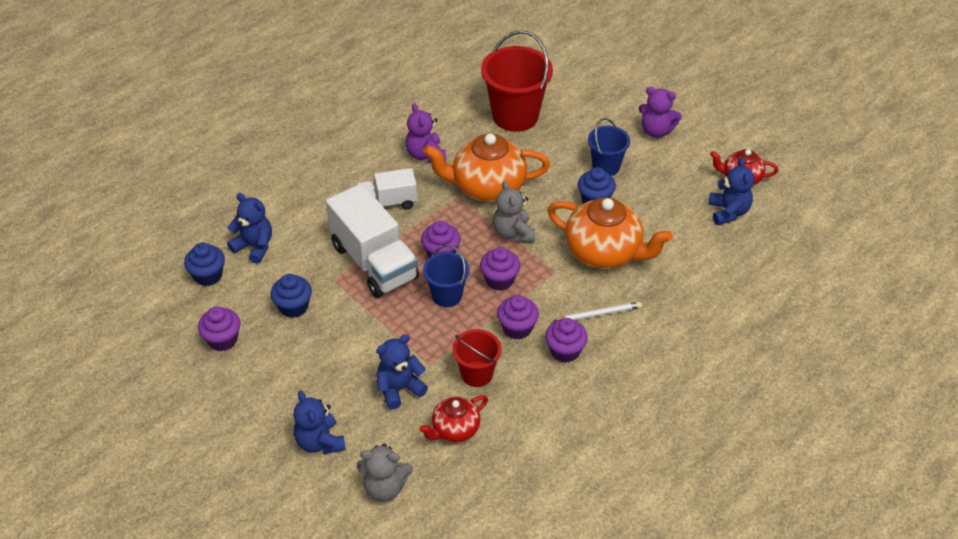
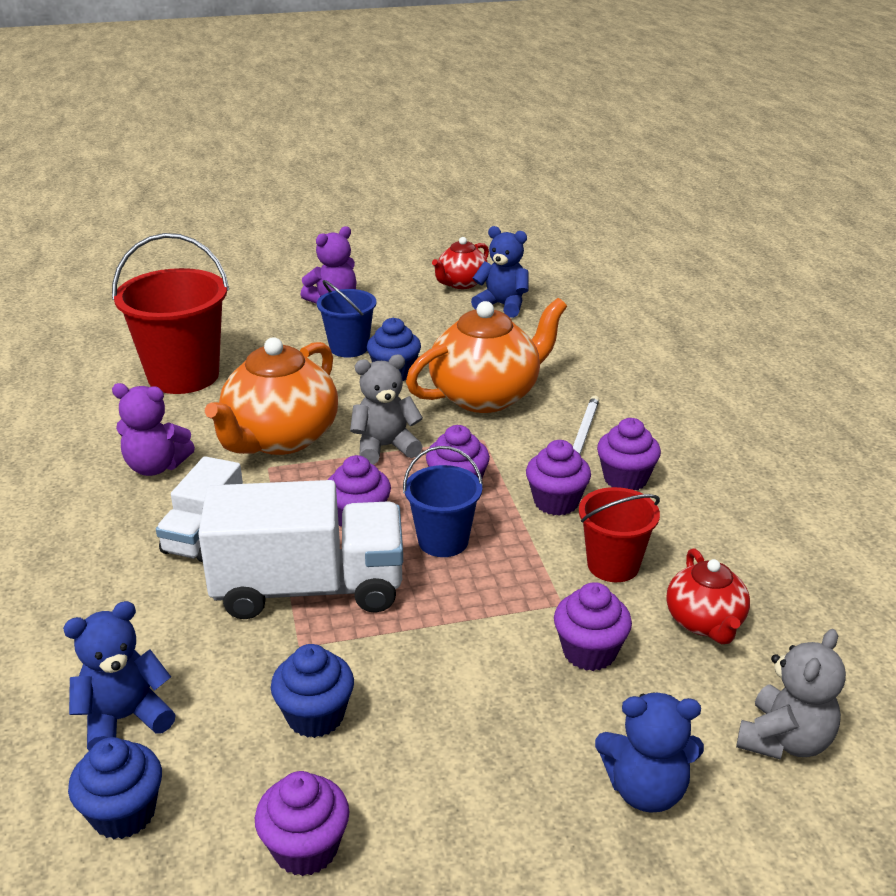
camera: 60 degrees left, 15 degrees down
(399, 388) = (589, 652): blue teddy bear -> purple cupcake
(513, 233) = (385, 447): grey teddy bear -> grey teddy bear turned 150 degrees clockwise

